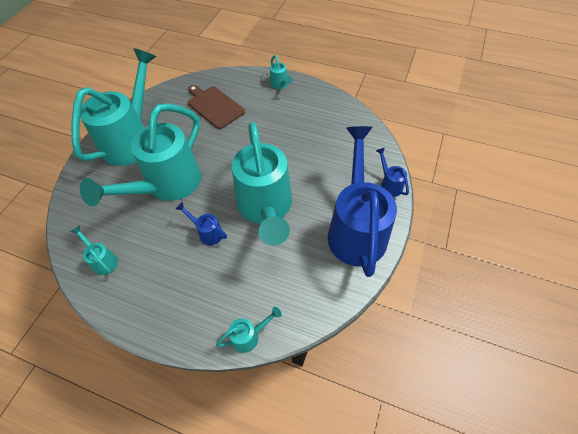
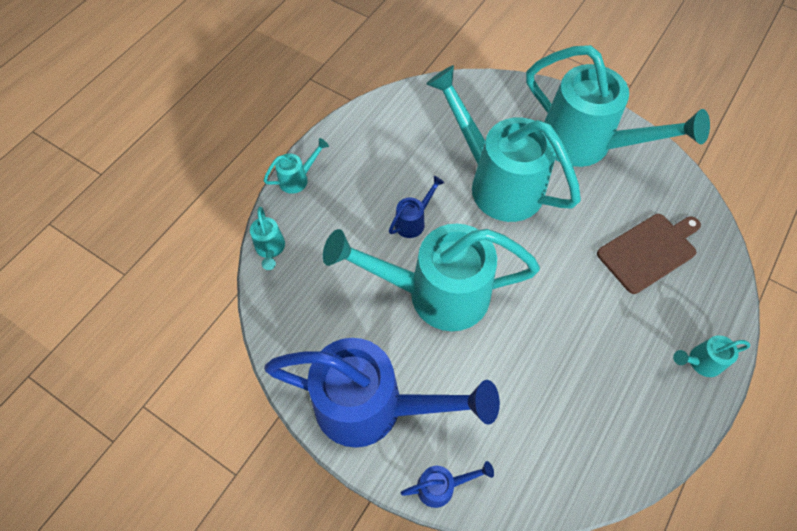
camera: 100 degrees right, 5 degrees up
(103, 260) = (402, 119): turquoise watering can -> turquoise watering can (298, 179)

